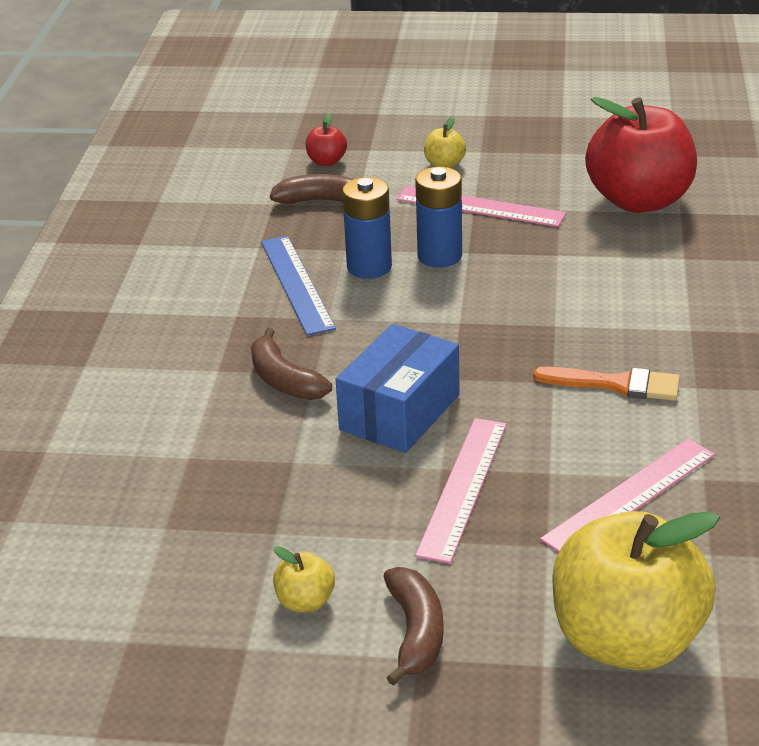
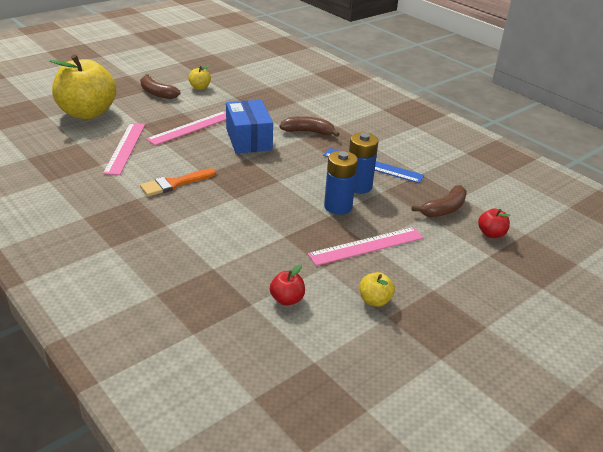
camera: 130 degrees right, 0 degrees up
(444, 164) = (434, 266): yellow apple -> yellow apple (374, 300)
(462, 487) = (191, 128): pink ruler -> pink ruler turned 75 degrees clockwise
(639, 201) = (287, 299): red apple -> red apple, size x0.41

